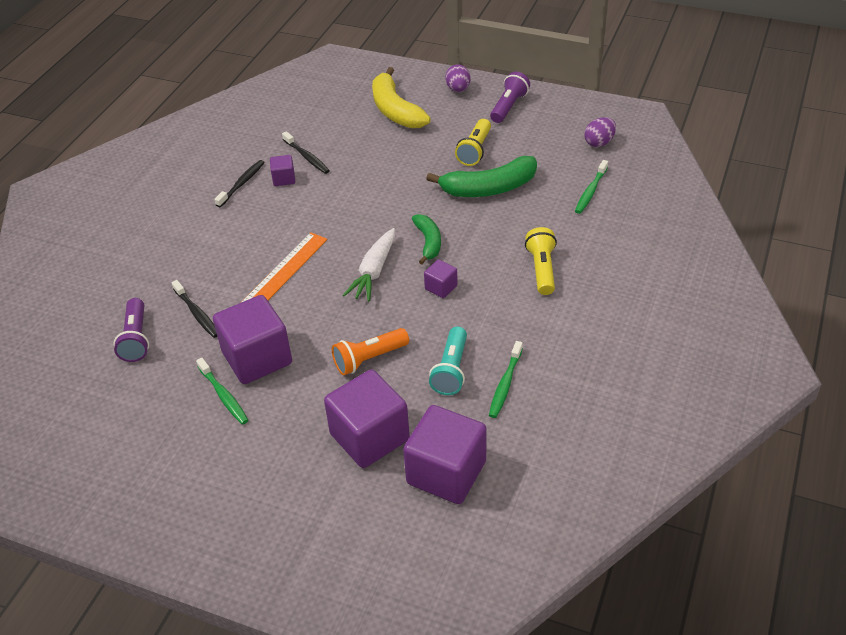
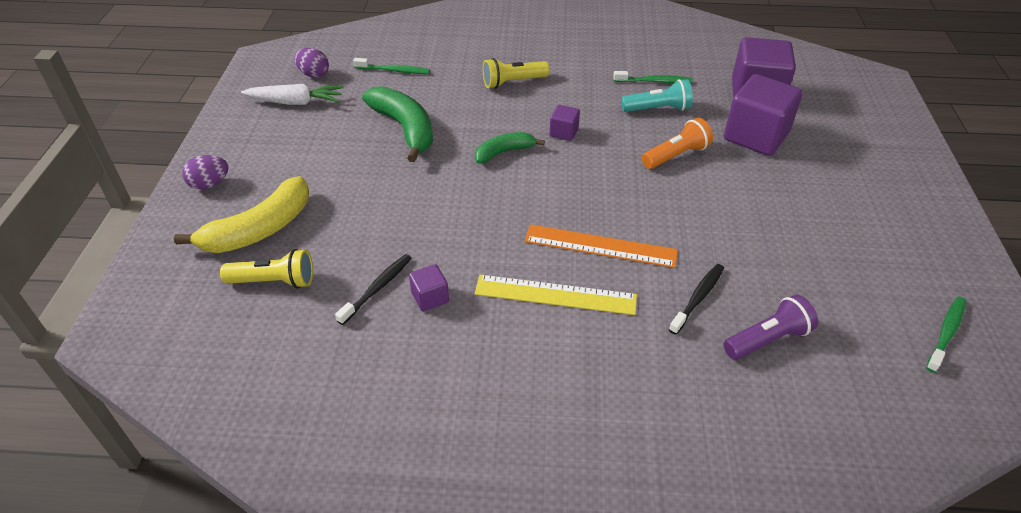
camera: 110 degrees left, 0 degrees up
(224, 396) = (784, 236): green toothbrush -> green toothbrush (946, 333)
(242, 183) = (451, 340): black toothbrush -> none
(249, 238) = (555, 294): none -> yellow ruler
(257, 358) = (724, 228): purple cube -> none
(369, 359) = (676, 155): orange flashlight -> orange flashlight turned 75 degrees counterclockwise
(374, 272) = (563, 179): white carrot -> white carrot (296, 102)
(475, 150) = (339, 149): yellow flashlight -> yellow flashlight (274, 281)
(508, 106) = (249, 139): purple flashlight -> none

